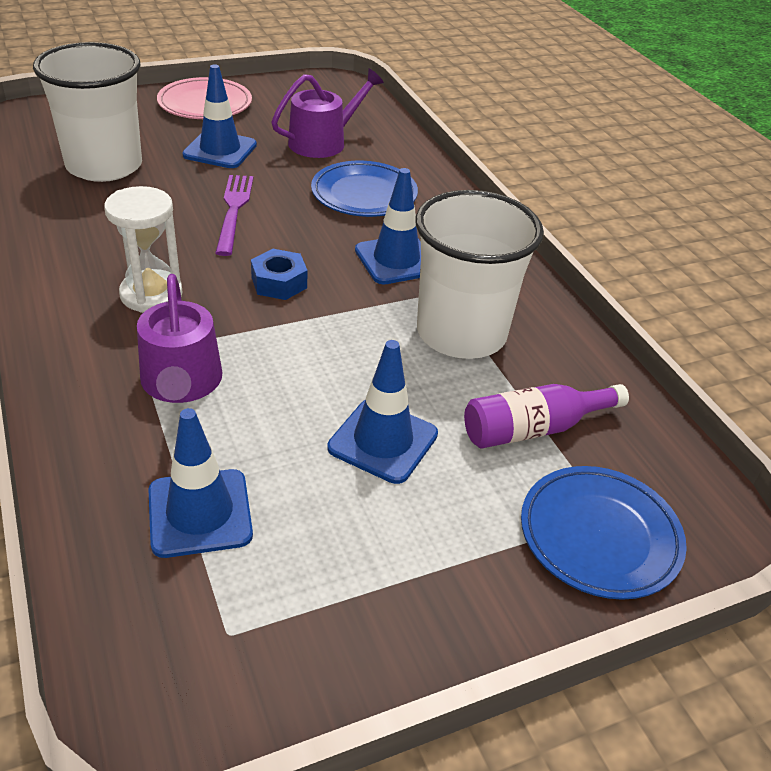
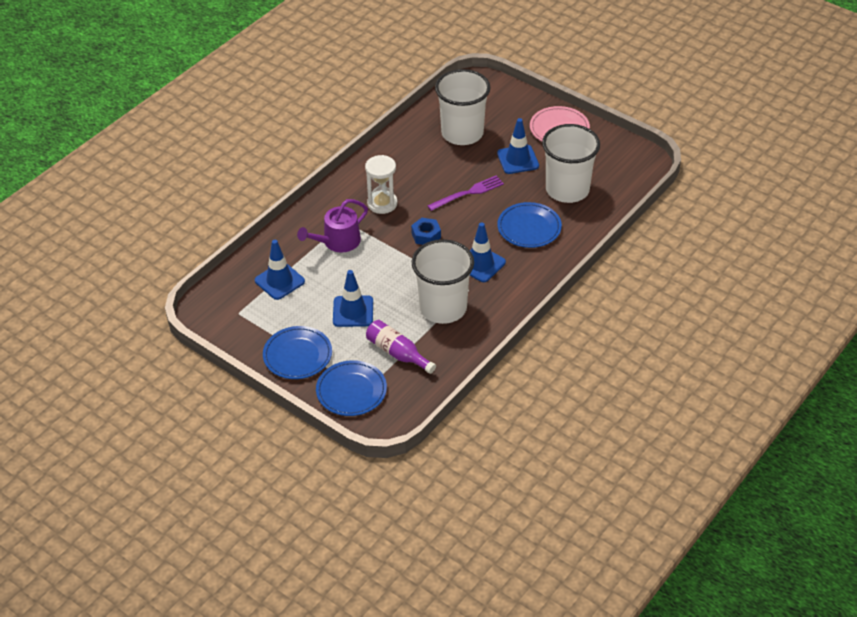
camera: 65 degrees right, 5 degrees up
(323, 142) = (567, 189): purple watering can -> white cup
(445, 580) = (297, 355): none -> blue plate

